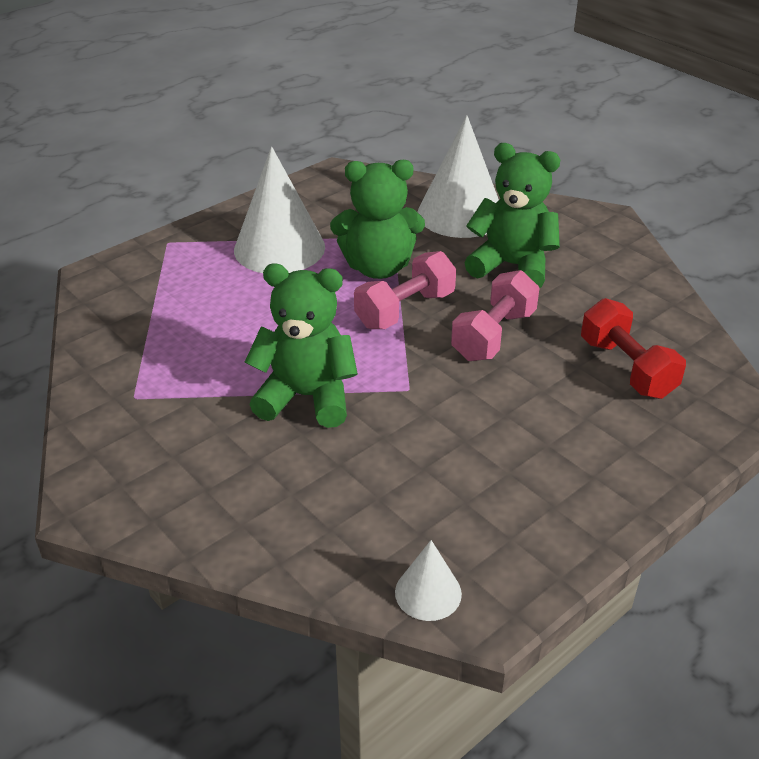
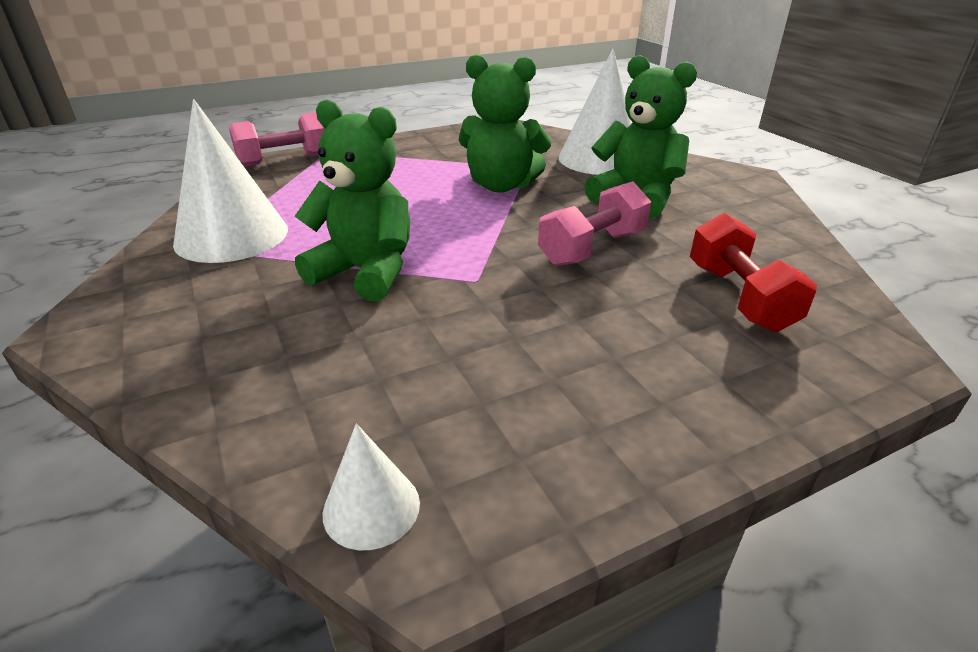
camera: 15 degrees right, 5 degrees down
(279, 248) = (419, 164): white cone -> white cone (232, 235)
(405, 310) = (509, 218): pink dumbbell -> pink dumbbell (284, 160)

